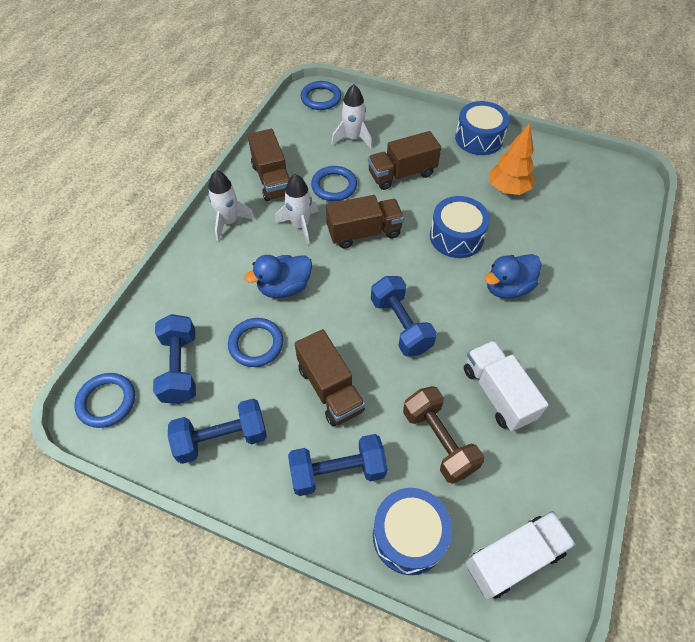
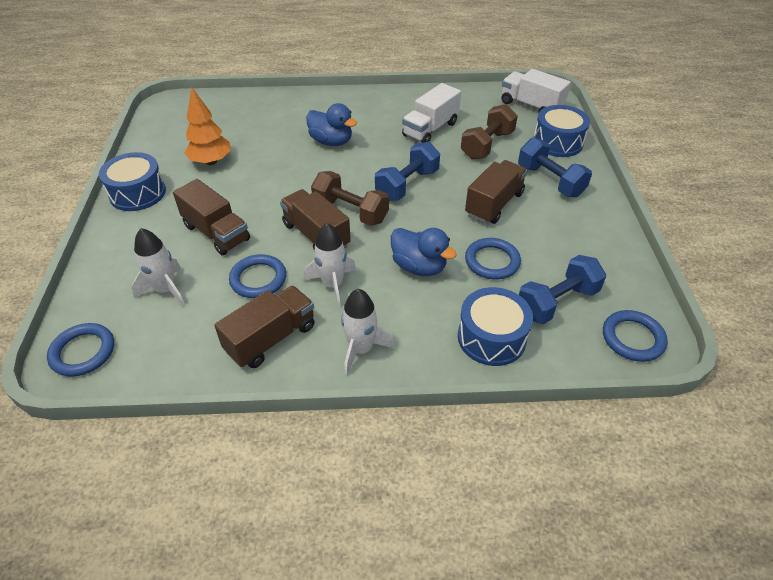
camera: 115 degrees left, 10 degrees down
(222, 438) = (586, 247): blue dumbbell -> none
(382, 265) = (350, 212): none -> brown dumbbell
(456, 236) = (289, 178): blue drum -> blue drum (491, 337)

